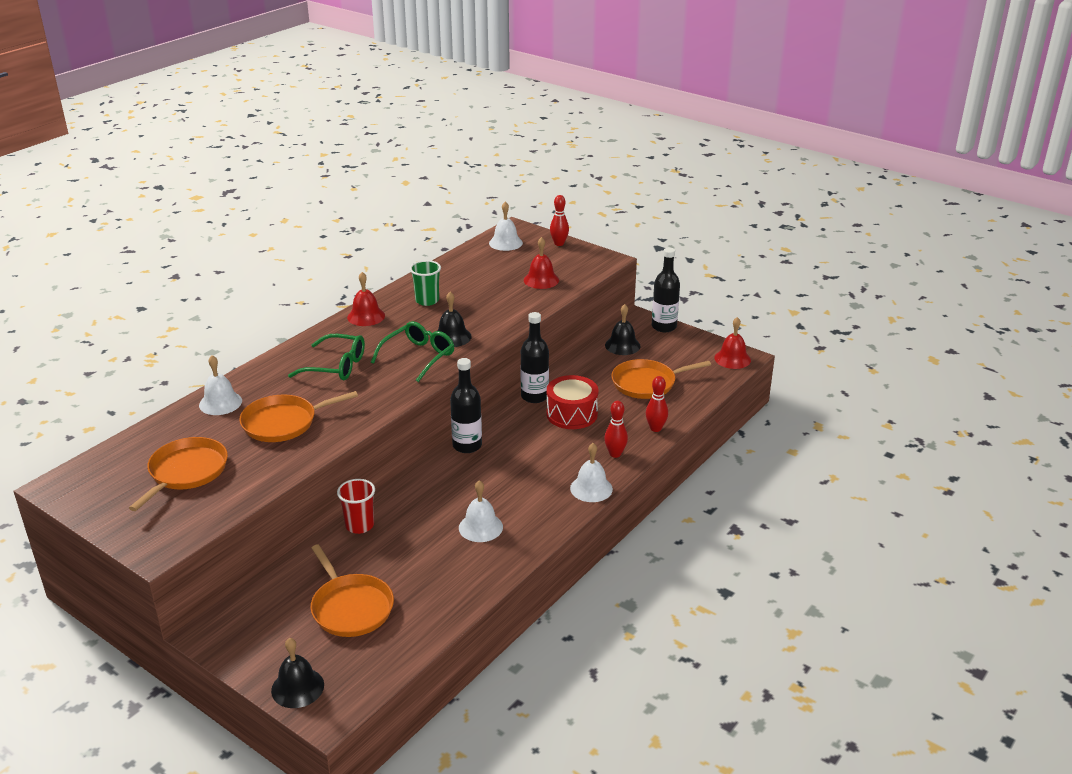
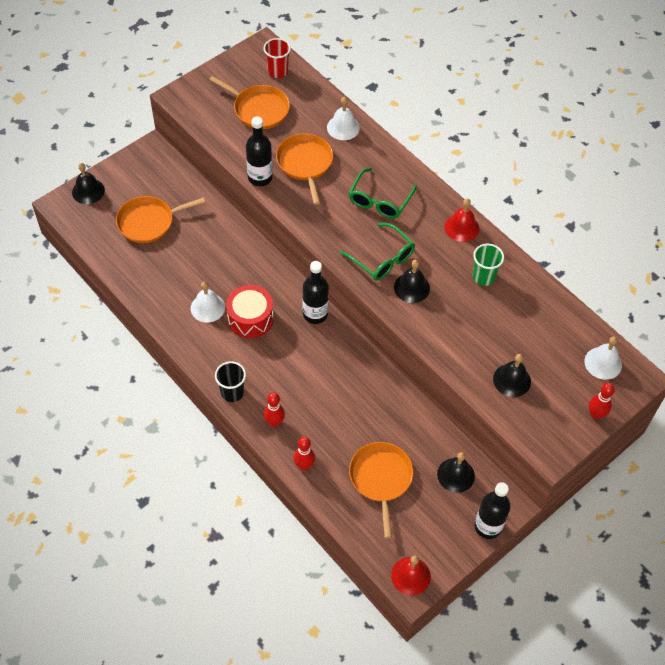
camera: 100 degrees right, 25 degrees up
(359, 525) = (233, 233): red cup -> red cup (277, 71)
(534, 396) = (378, 377): black bottle -> black bottle (260, 177)
(541, 280) = (512, 380): red bell -> black bell
(572, 414) = (343, 401): red drum -> red drum (250, 318)
(591, 488) = (232, 392): white bell -> black cup

